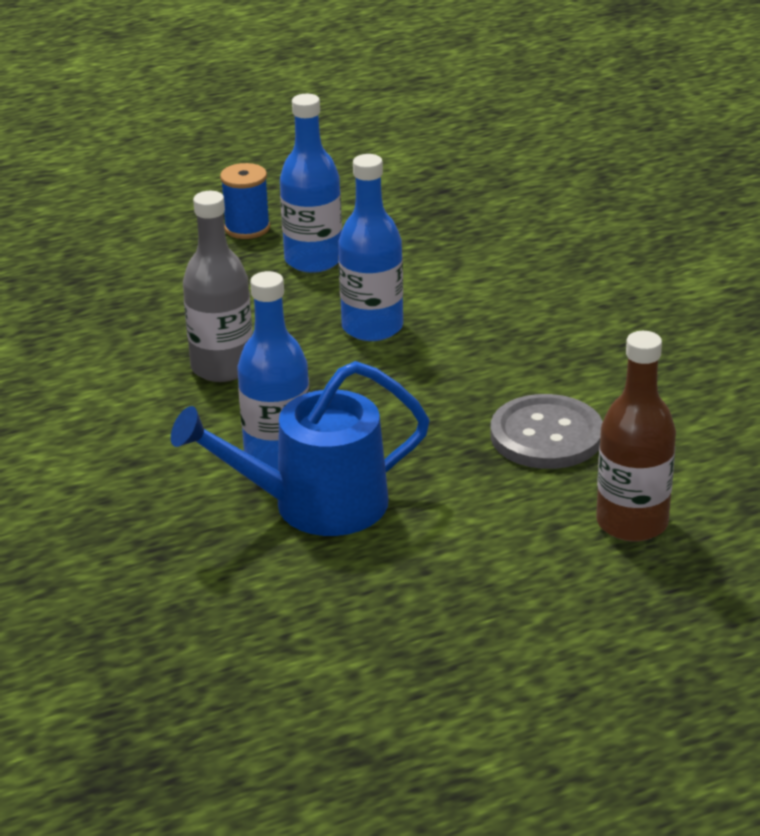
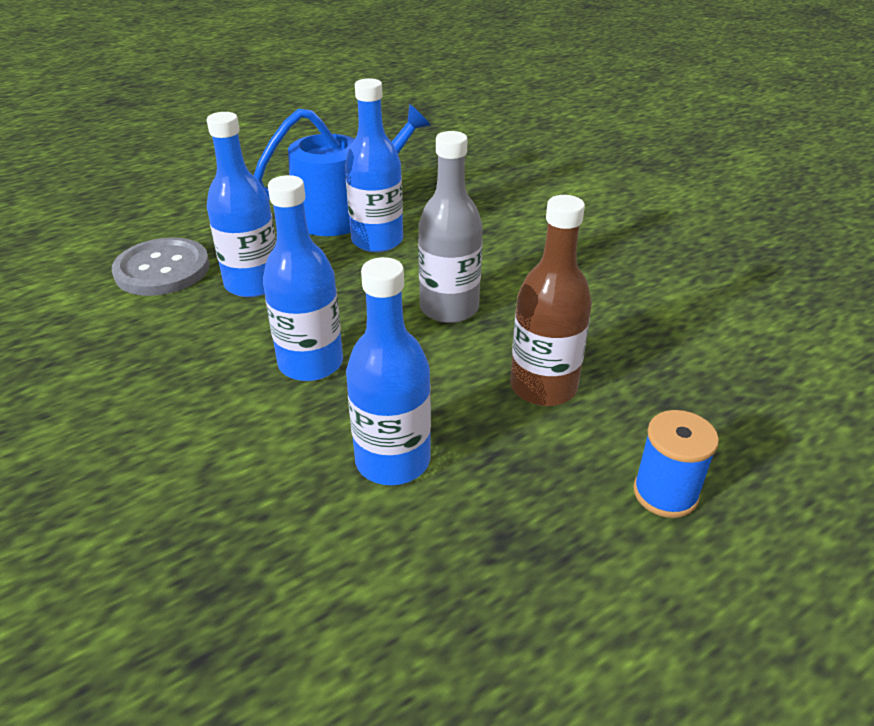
camera: 170 degrees right, 5 degrees up
(247, 228) = (501, 519): blue spool -> blue spool (665, 493)
(434, 409) = (253, 284): none -> blue bottle
(632, 523) = (123, 217): brown bottle -> brown bottle (543, 387)

